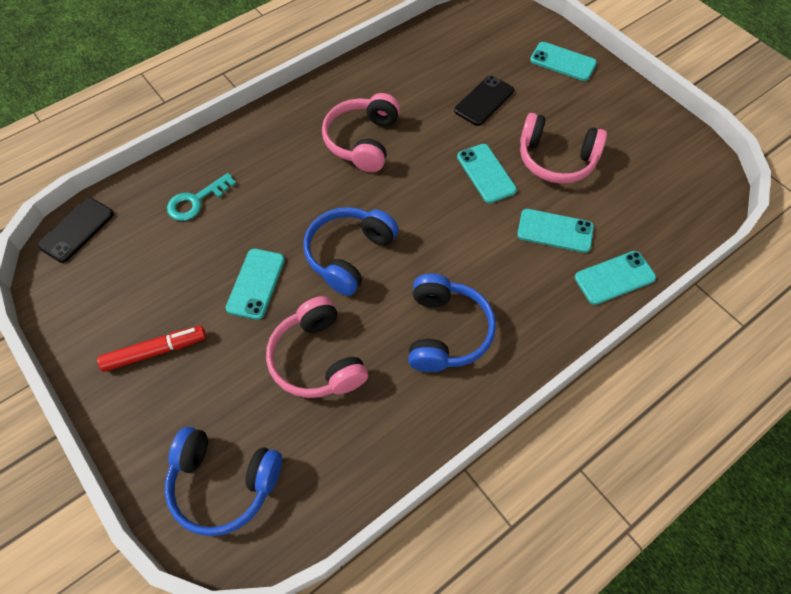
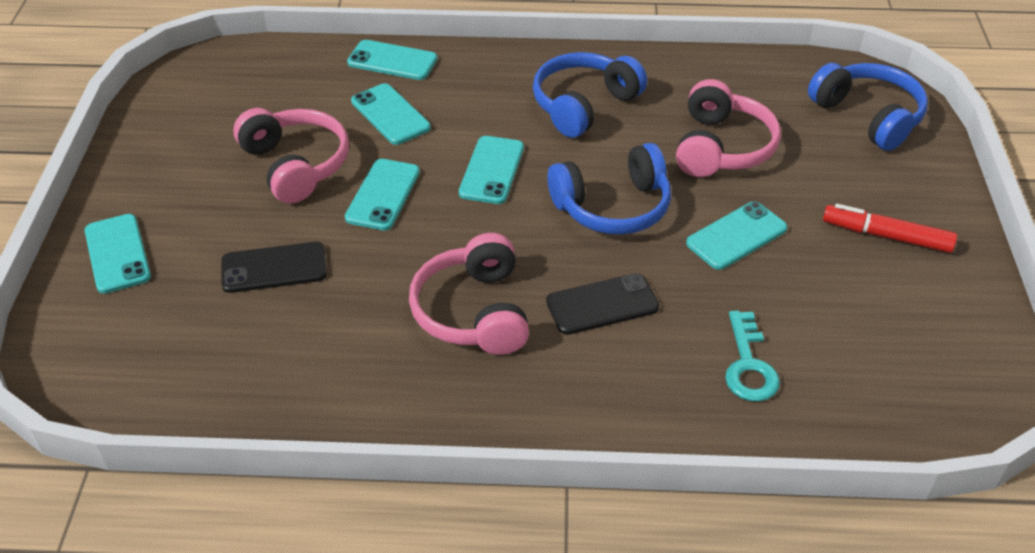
camera: 140 degrees left, 15 degrees down
(77, 230) = (936, 422): black phone -> black phone (602, 304)
(196, 201) = (749, 365): turquoise key -> turquoise key turned 90 degrees clockwise
(363, 141) = (473, 312): pink headphones -> pink headphones turned 120 degrees clockwise
(446, 232) = (492, 170): none -> turquoise phone

